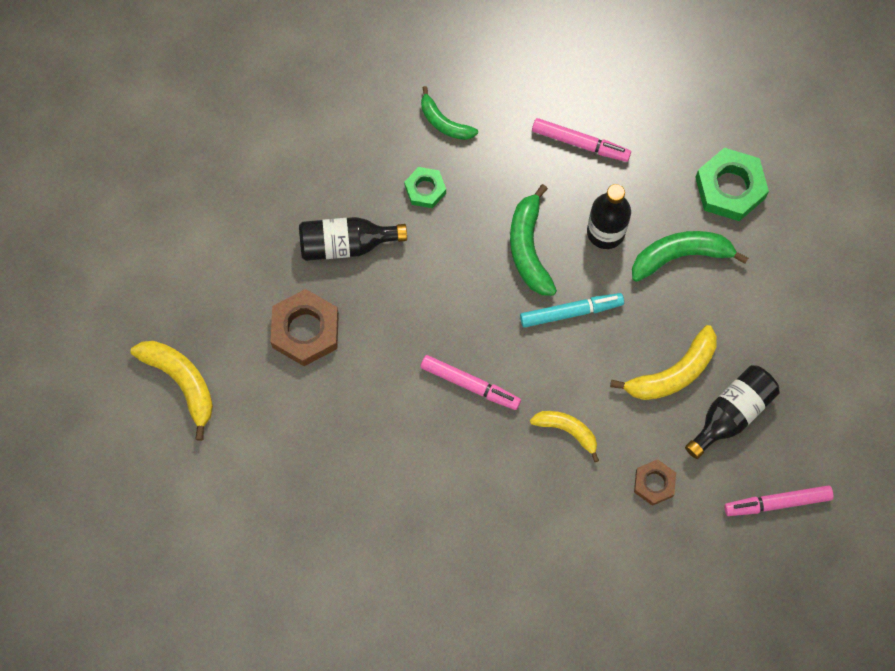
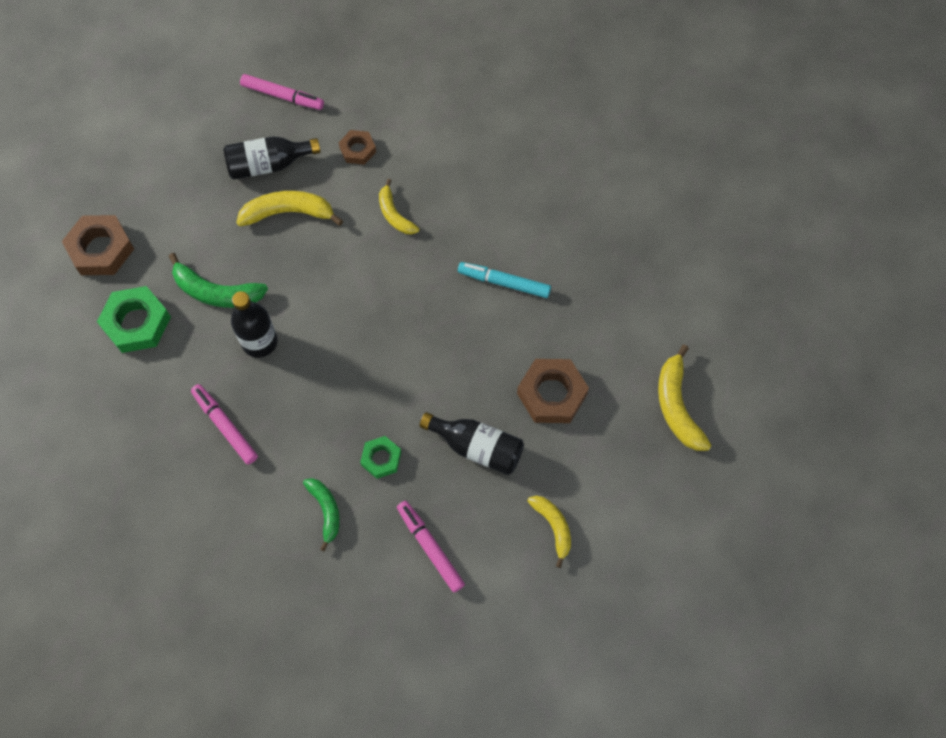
camera: 150 degrees left, 5 degrees down
(240, 213) = (553, 527): none -> yellow banana
(470, 385) = (446, 284): pink marker -> pink marker (430, 547)
(529, 248) = (329, 362): green banana -> none
(571, 312) = (331, 295): turquoise marker -> turquoise marker (504, 282)
(821, 236) = (101, 249): none -> brown nut

